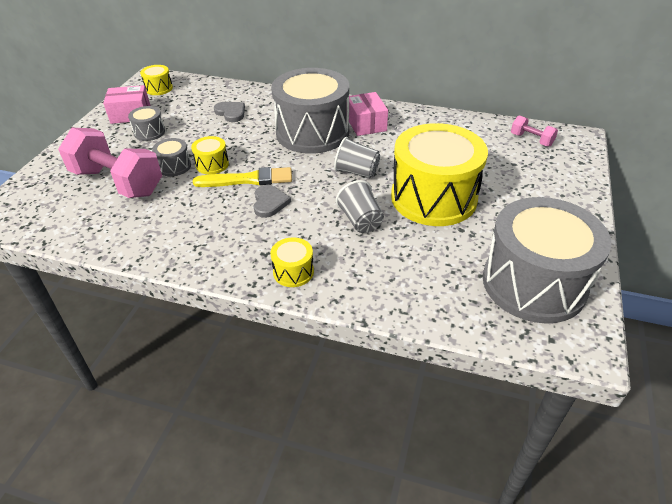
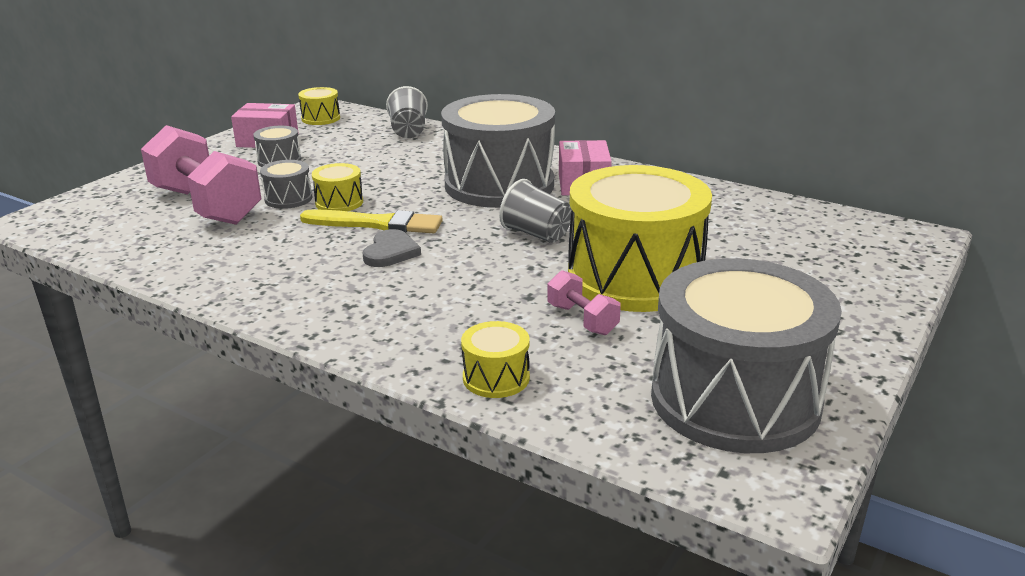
camera: 15 degrees right, 15 degrees down
(231, 113) = (399, 152): grey heart -> none
(293, 272) = (375, 330): yellow drum -> yellow drum (496, 378)
(360, 221) = (507, 288): grey cup -> grey cup (408, 131)
(531, 140) = (834, 230): pink dumbbell -> pink dumbbell (582, 319)

